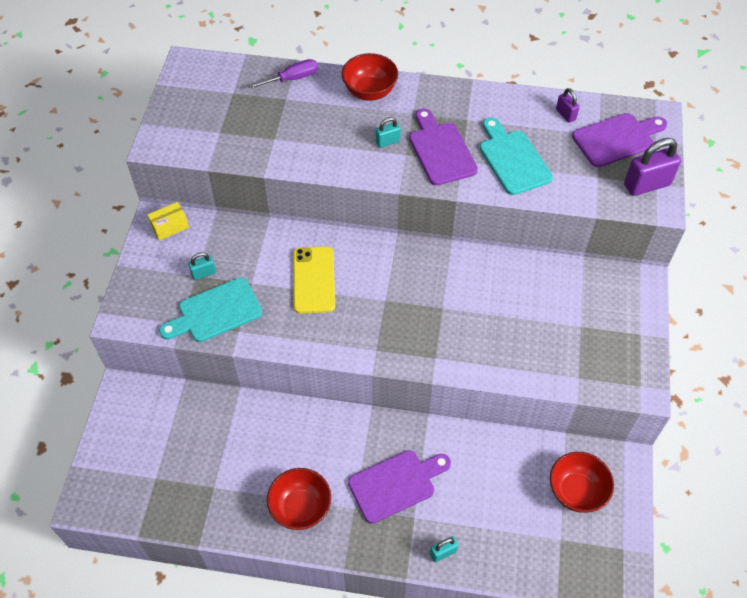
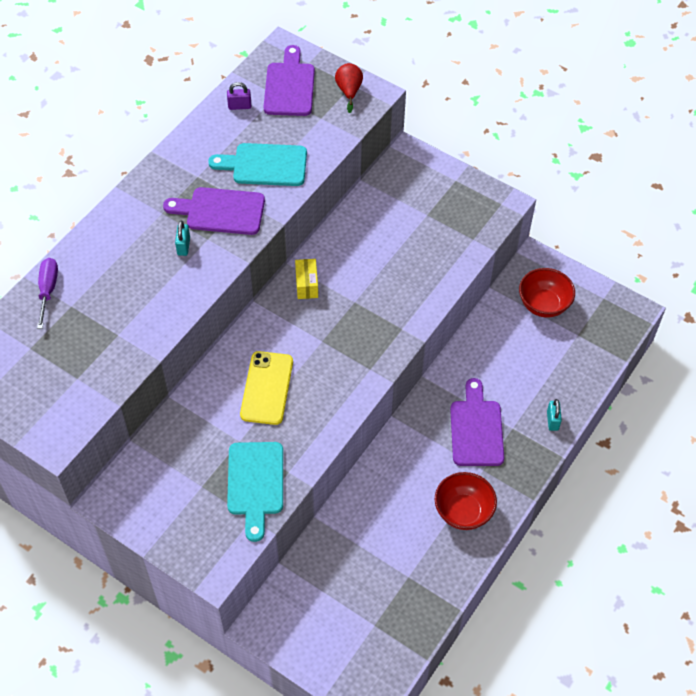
camera: 65 degrees left, 0 degrees up
(170, 227) = (126, 490): yellow box -> yellow box (306, 285)
(203, 273) = (203, 478): turquoise padlock -> none
(313, 280) = (266, 388): yellow phone -> yellow phone turned 75 degrees clockwise
(369, 92) = (111, 234): red bowl -> none
(647, 185) = (349, 91): purple padlock -> red pear

